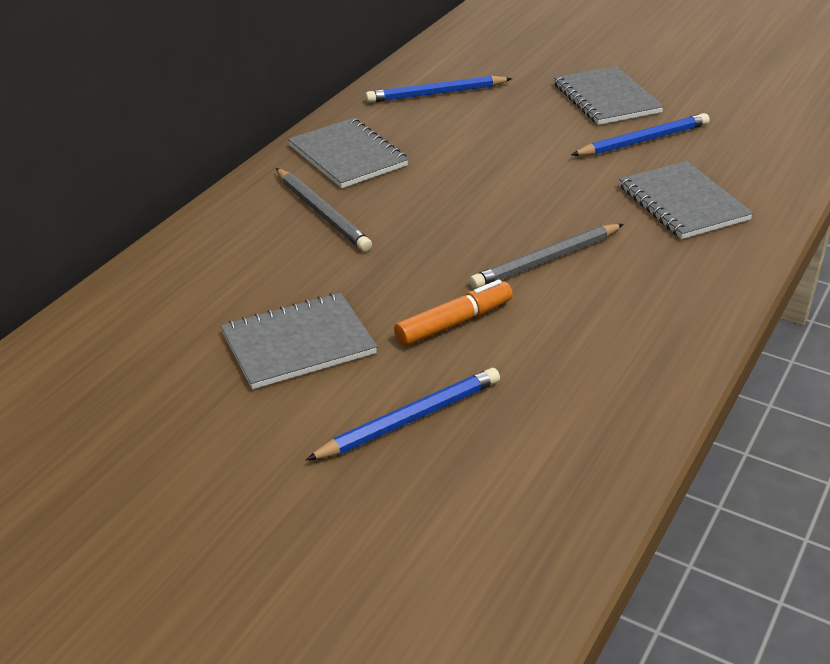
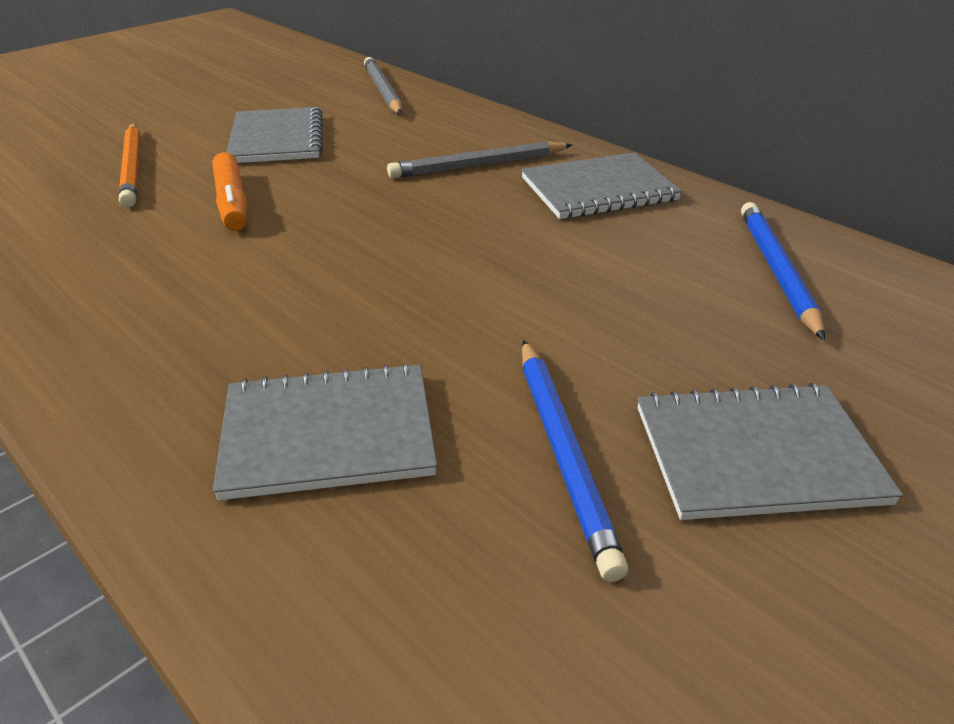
camera: 105 degrees right, 0 degrees up
(410, 419) = (132, 168): blue pencil -> orange pencil
(545, 260) = (287, 272): grey pencil -> grey pencil (383, 90)

